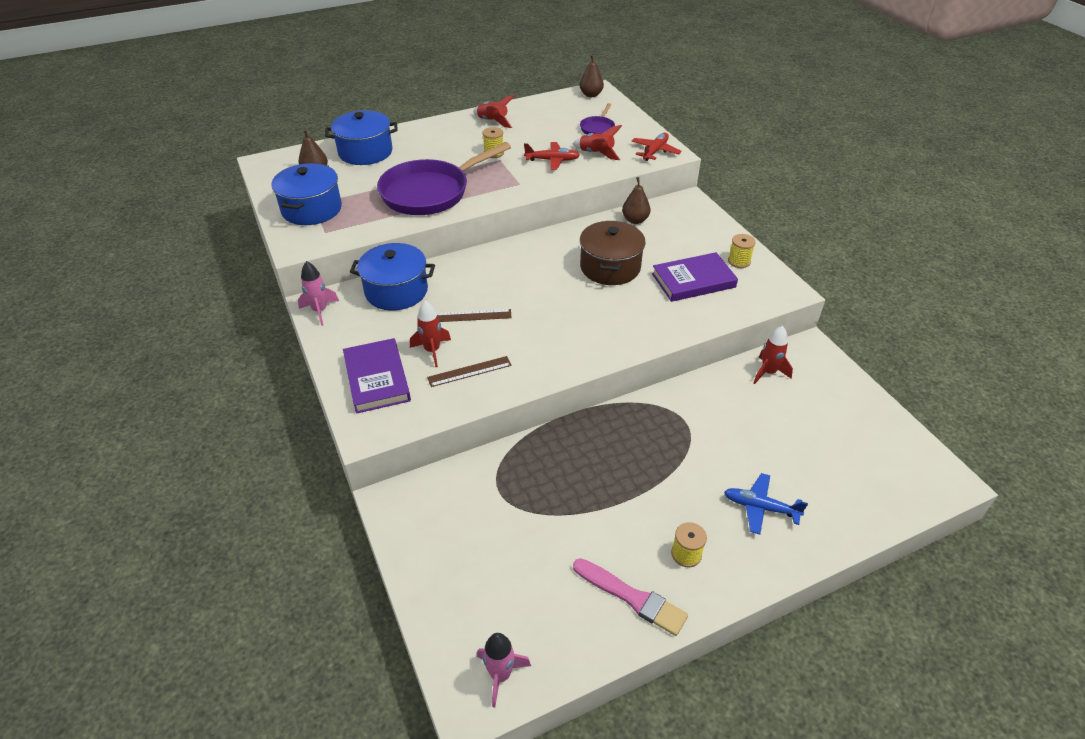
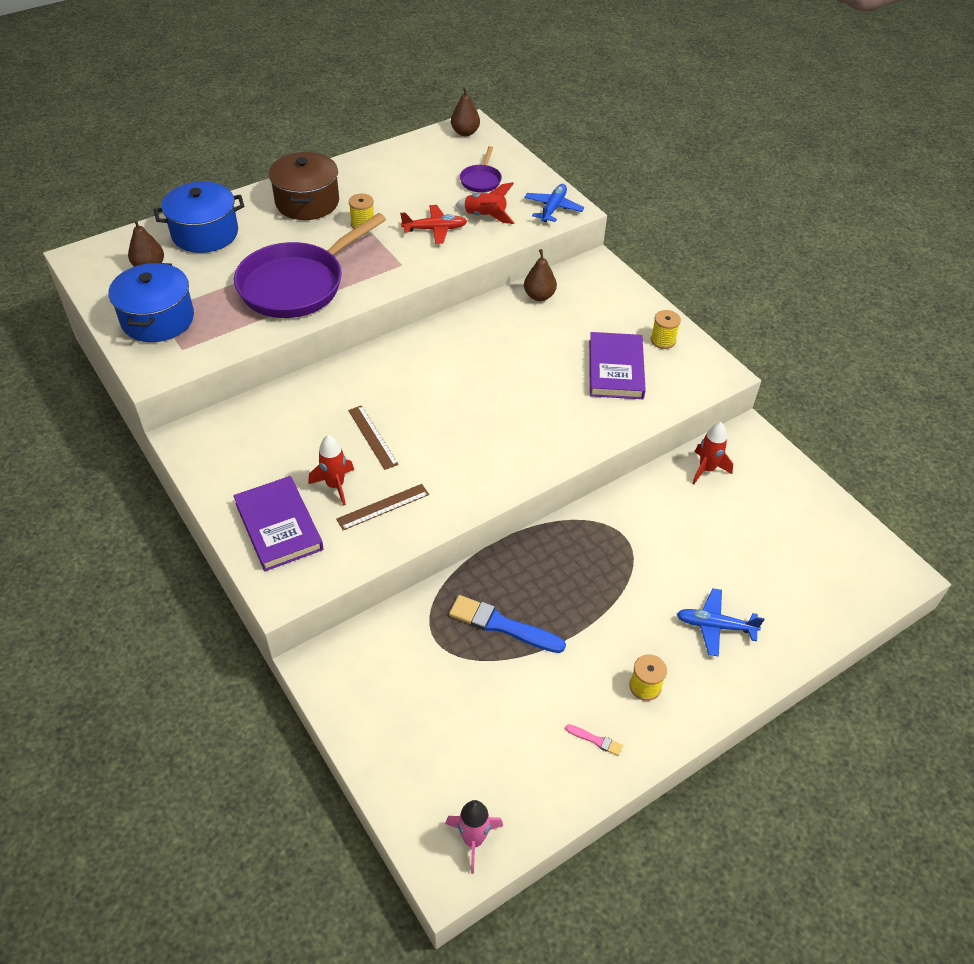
camera: 10 degrees left, 5 degrees up
(320, 311) = (192, 447): pink rocket -> none
(396, 291) = (277, 413): blue pot -> none
(472, 316) = (372, 437): brown ruler -> brown ruler turned 75 degrees clockwise
(493, 121) = (353, 179): red rocket -> none
(561, 485) = (502, 625): none -> blue brush
(610, 267) = (520, 360): brown pot -> brown pot (307, 202)
(632, 597) = (596, 740): pink brush -> pink brush, size x0.46
(655, 151) = (553, 208): red plane -> blue plane
(693, 280) = (615, 369): purple book -> purple book turned 60 degrees counterclockwise

